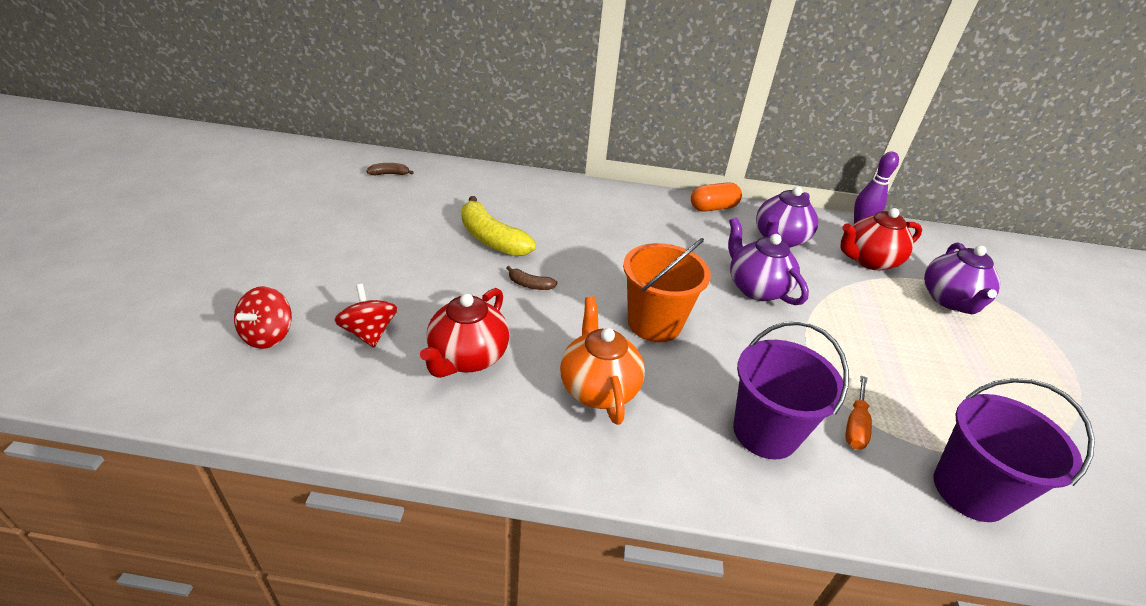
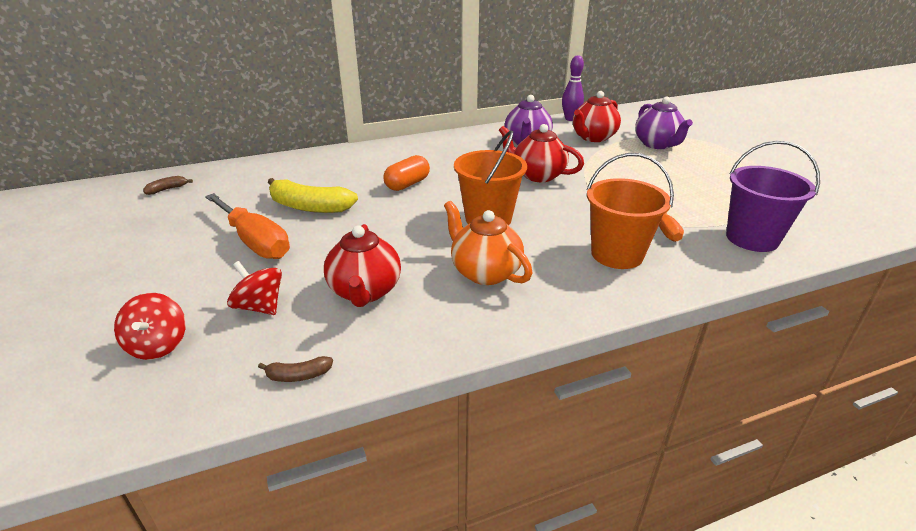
camera: 25 degrees left, 5 degrees down
(417, 259) = (255, 241): none -> orange screwdriver
(530, 285) = (371, 227): brown banana -> brown banana (298, 375)
(713, 208) = (465, 136): orange capsule -> orange capsule (407, 184)
(756, 288) = (537, 175): purple teapot -> red teapot
(765, 432) = (617, 254): purple bucket -> orange bucket

